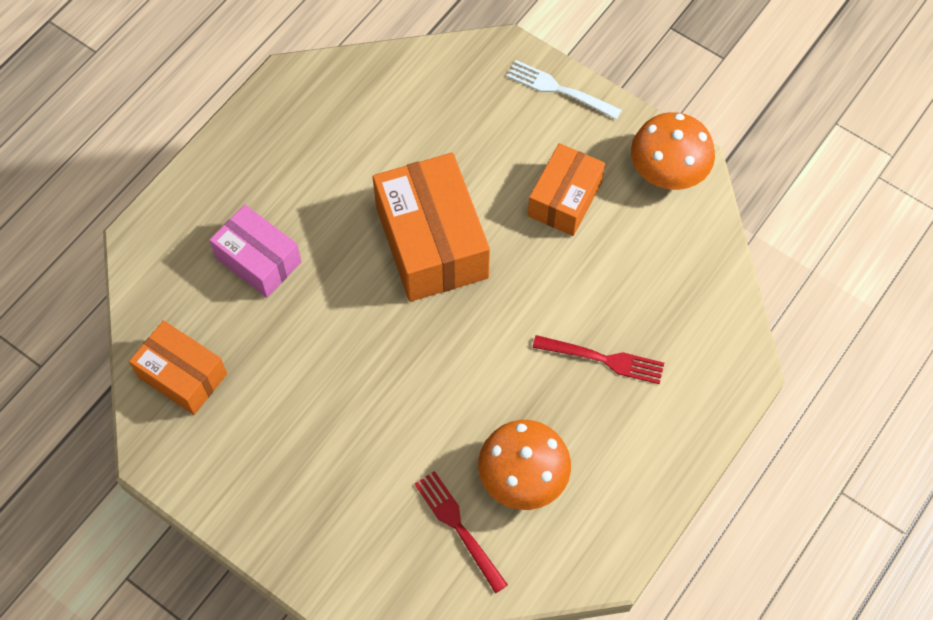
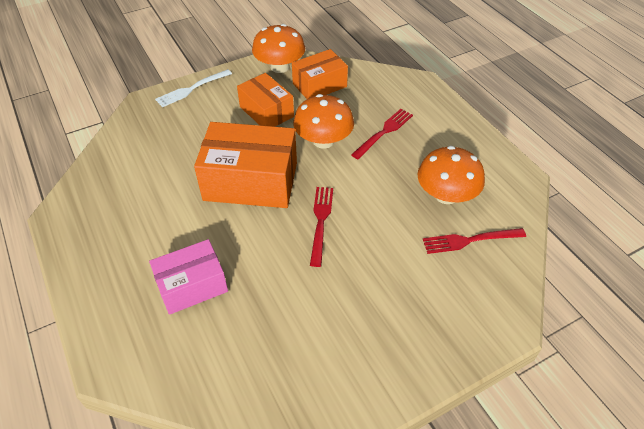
camera: 65 degrees left, 15 degrees down
(182, 375) = (258, 377): orange box -> orange box (319, 85)
(406, 347) = (320, 222): none -> red fork
(546, 292) = (323, 141): none -> orange mushroom

